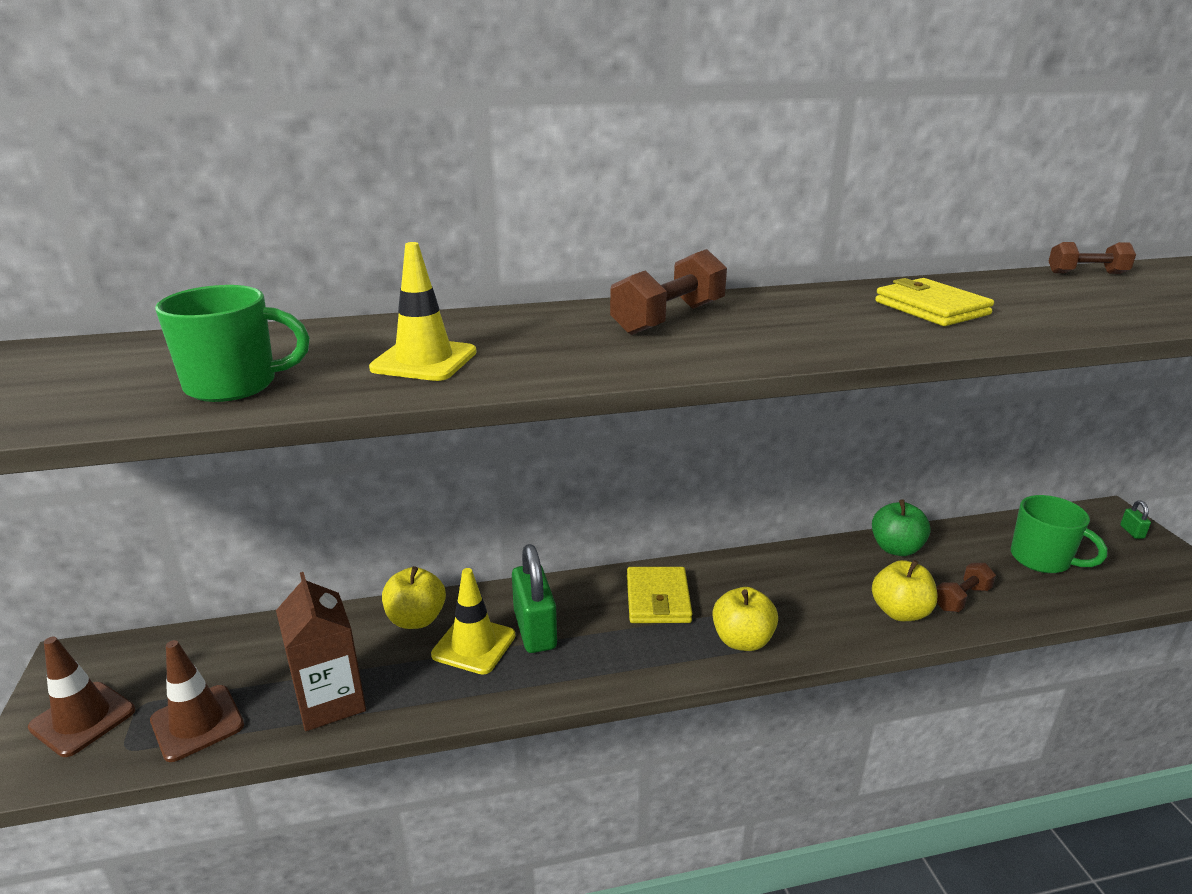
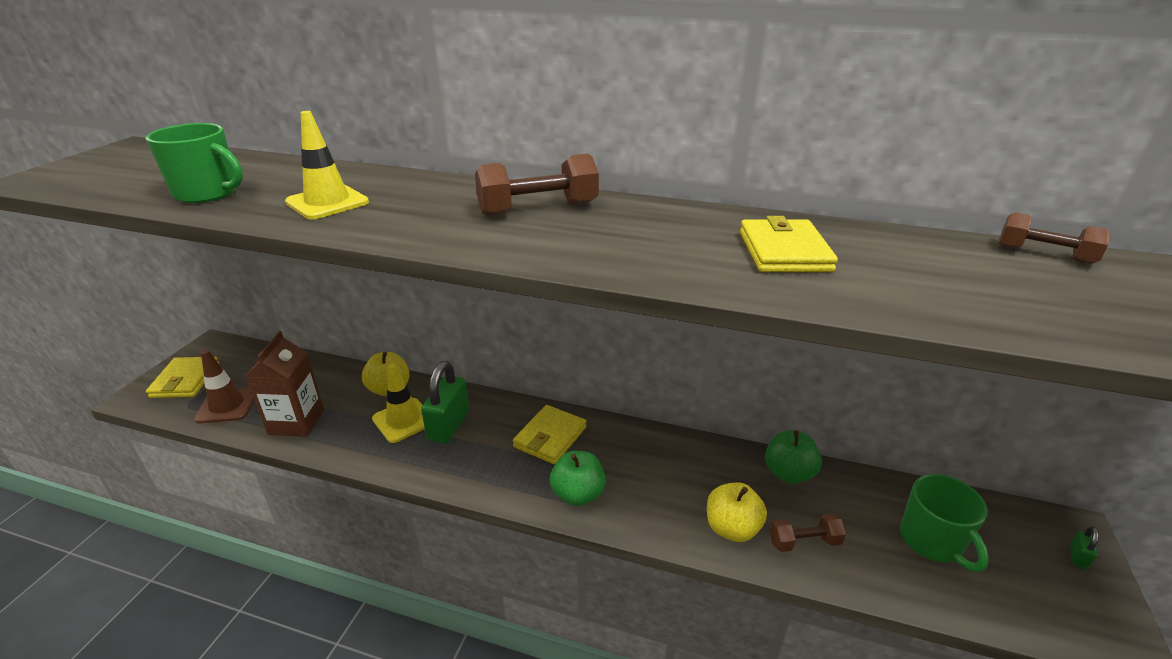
camera: 30 degrees right, 5 degrees up
(83, 719) = (185, 380): brown traffic cone -> yellow wallet
(742, 640) = (578, 494): yellow apple -> green apple

